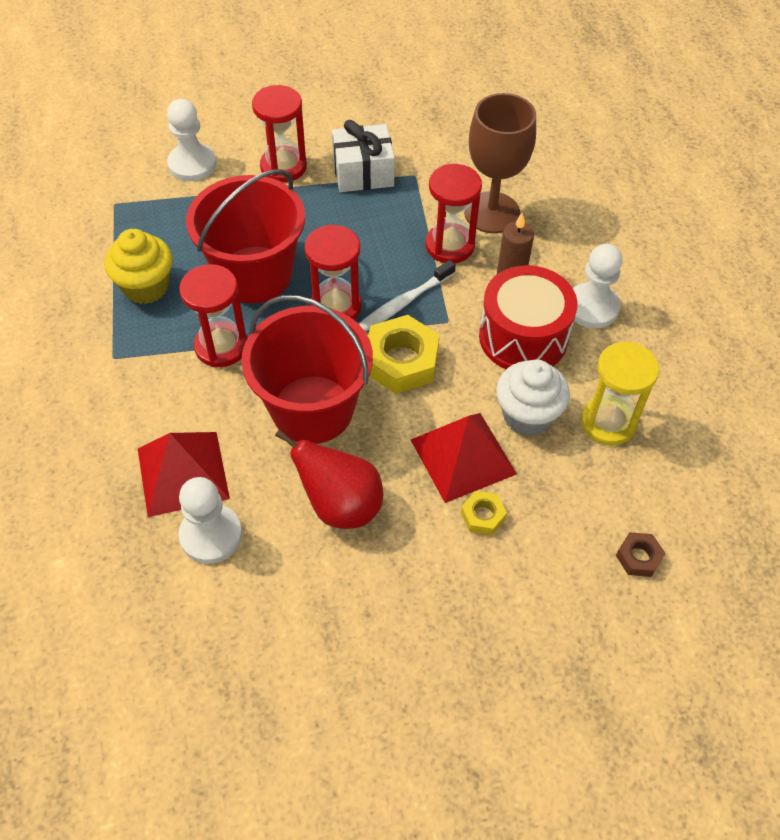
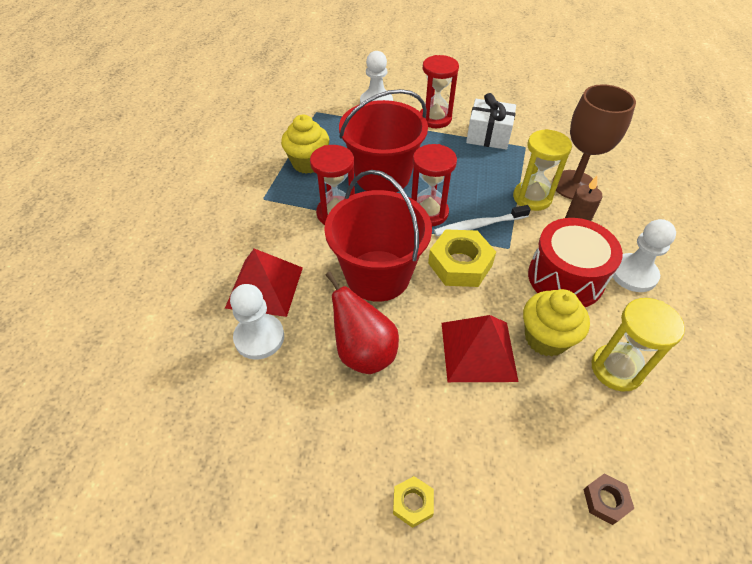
camera: 25 degrees right, 5 degrees down
(449, 246) = (532, 197): red hourglass -> yellow hourglass
(482, 516) = (474, 405): yellow nut -> yellow nut (412, 503)
(527, 415) = (546, 338): white cupcake -> yellow cupcake

